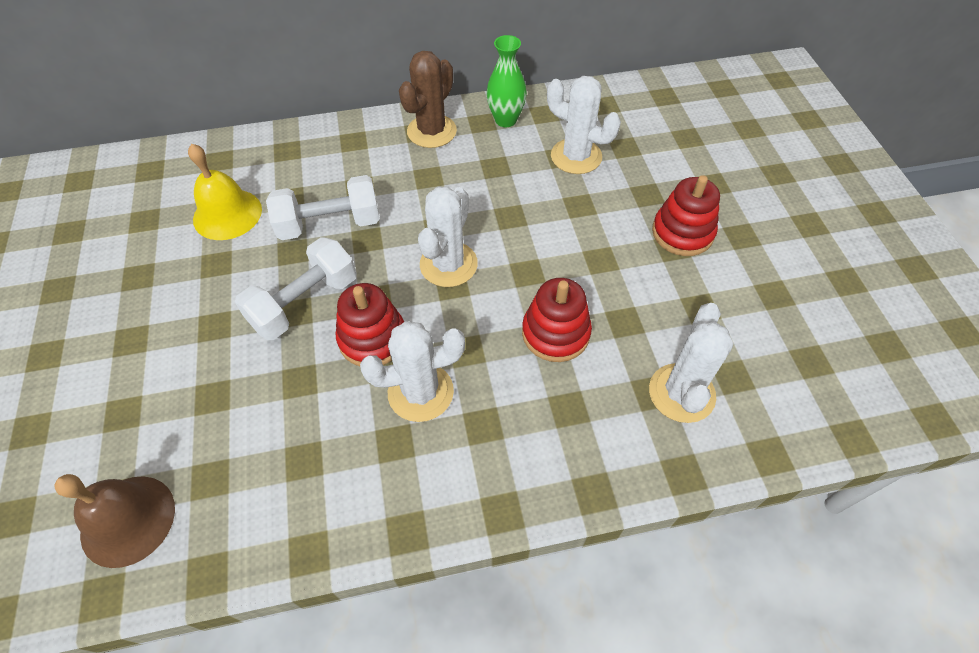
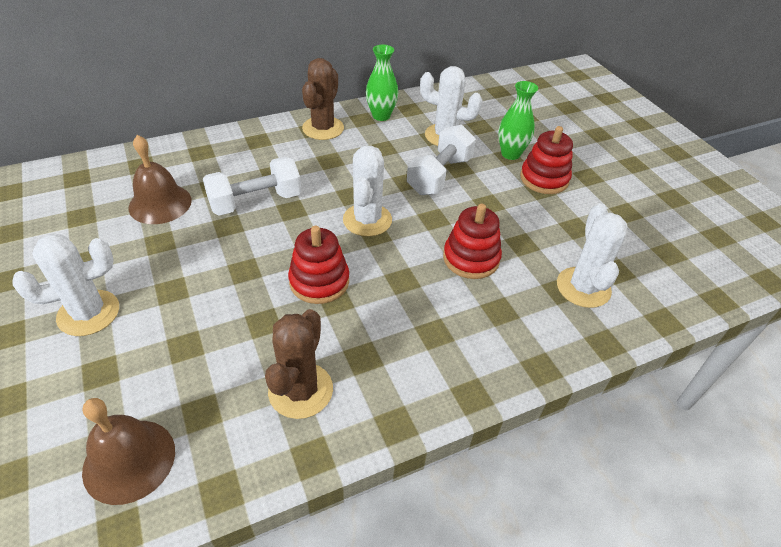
camera: 15 degrees left, 10 degrees down
(227, 214) = (160, 203): yellow bell -> brown bell
(304, 303) = (250, 262): white dumbbell -> white dumbbell (439, 175)
(317, 471) = (300, 390): none -> brown cactus
(420, 392) = (373, 316): white cactus -> white cactus (88, 313)
(650, 192) = (510, 154): none -> green vase

